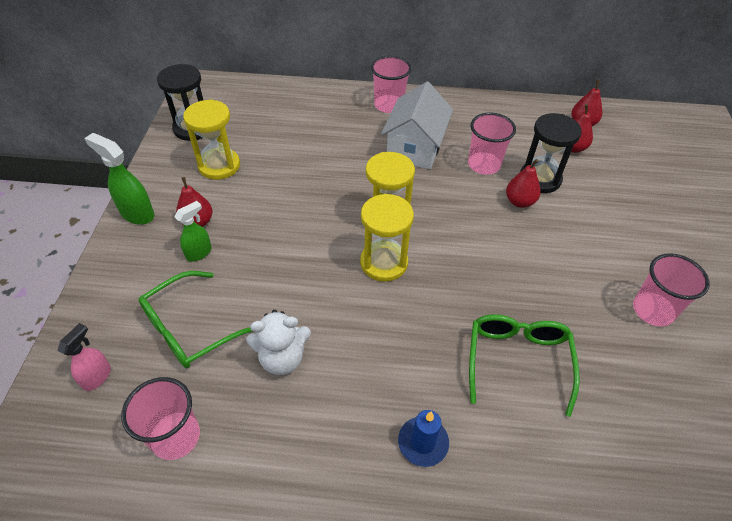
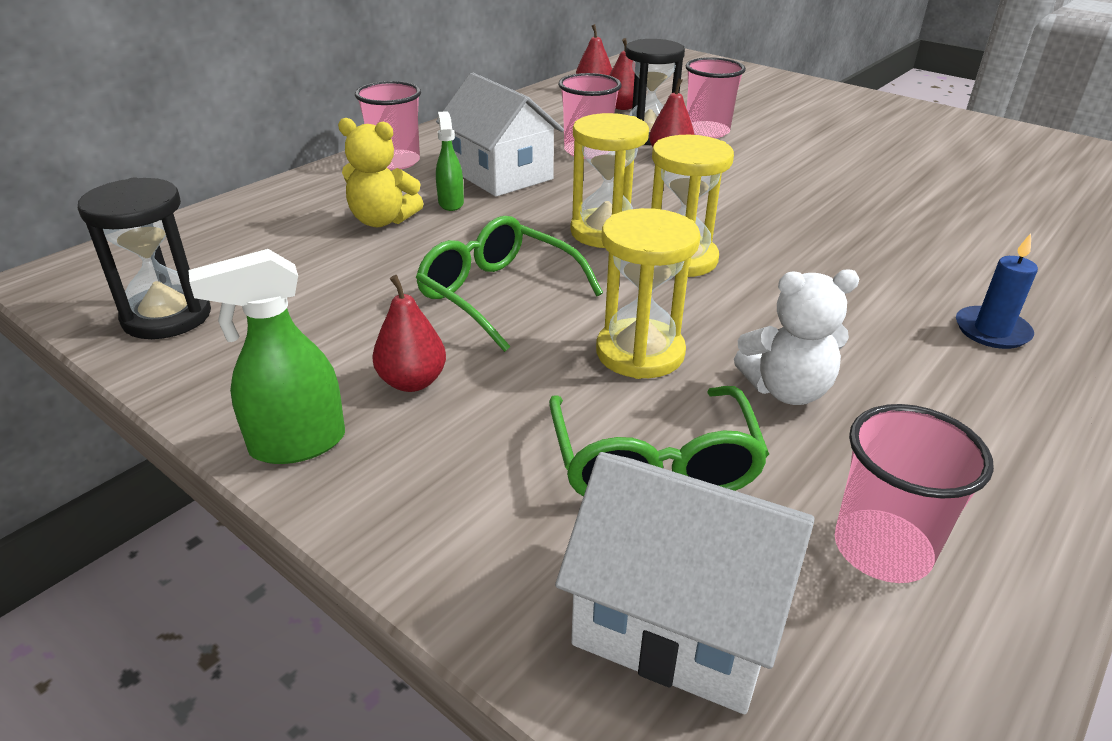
camera: 55 degrees left, 15 degrees down
(97, 377) = (678, 620): pink spray bottle -> white house
(199, 253) = (488, 401): green spray bottle -> green spray bottle (451, 203)
(219, 166) = (306, 320): yellow hourglass -> yellow hourglass (640, 353)
(282, 358) = (786, 390): white teddy bear -> white teddy bear turned 60 degrees clockwise
(322, 137) = (382, 220): none -> yellow teddy bear
(517, 360) = (901, 236): green glasses -> green glasses (497, 294)
(652, 310) = (881, 156): pink cup -> pink cup (707, 131)

